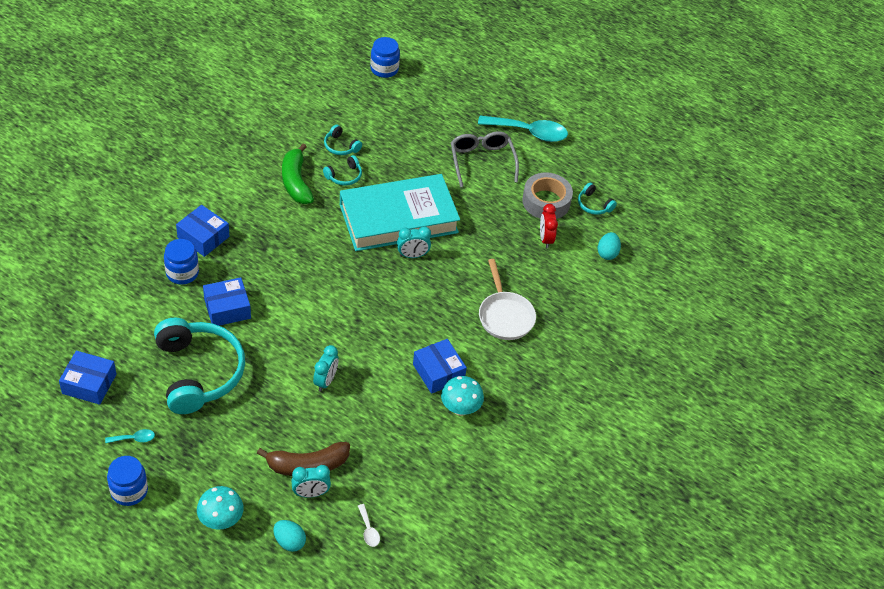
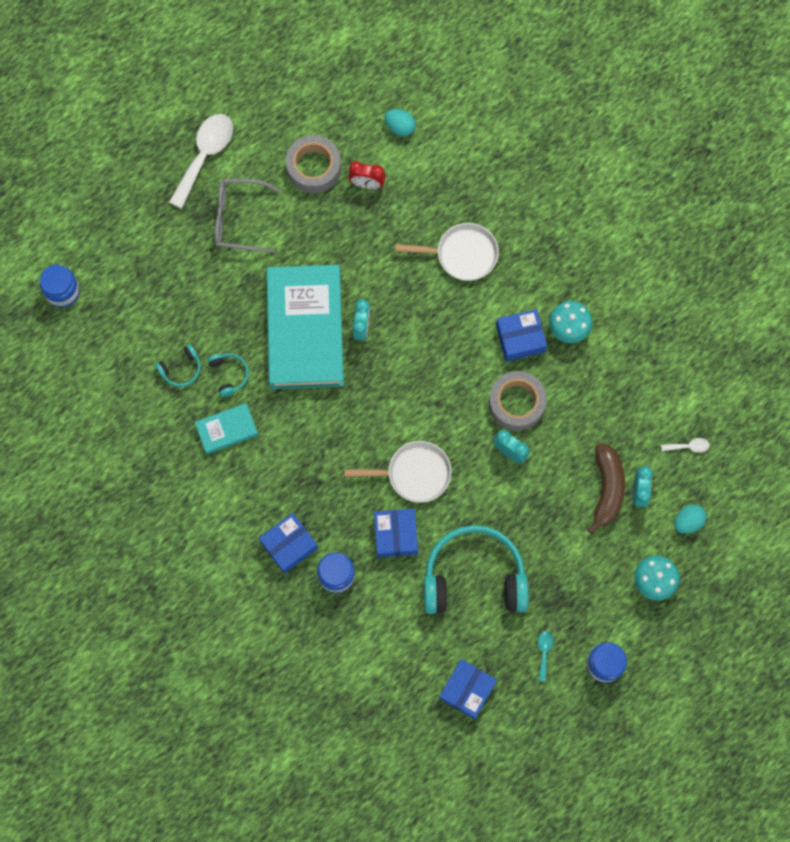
camera: 70 degrees left, 25 degrees up
(287, 313) = (414, 473): none -> white pan
(296, 182) = (227, 429): green banana -> turquoise book
(374, 379) = (516, 403): none -> grey tape
(529, 132) = (205, 155): turquoise spoon -> white spoon
(593, 205) = (329, 119): turquoise headphones -> none

